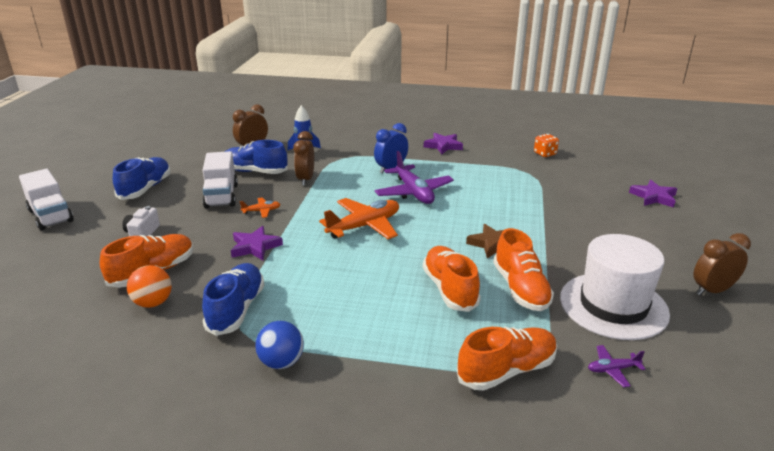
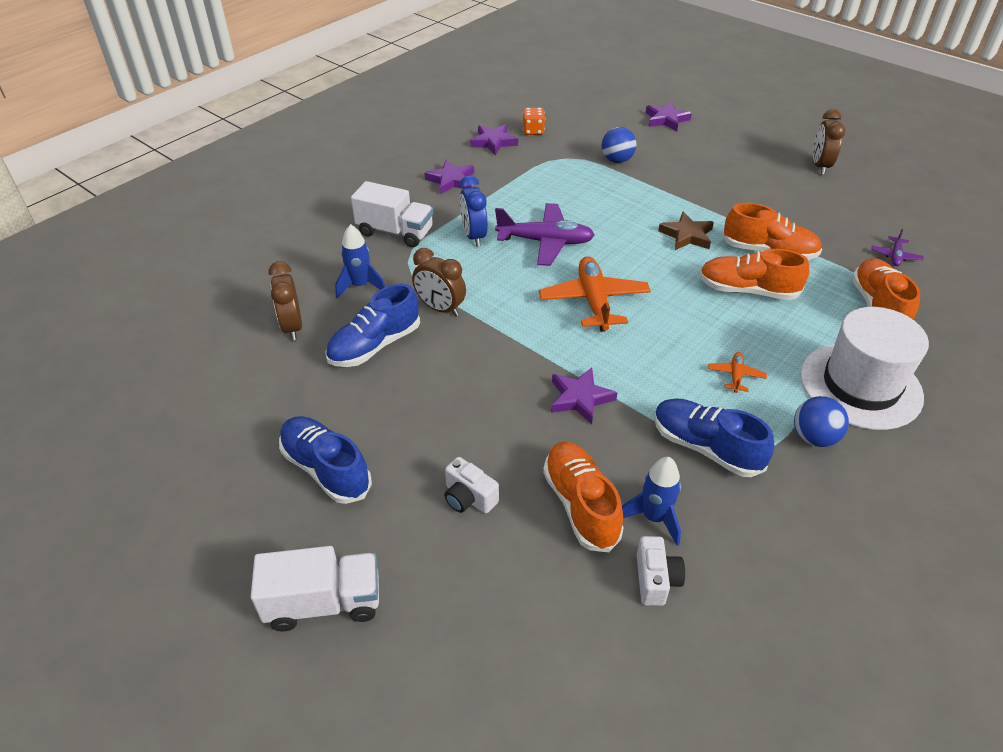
camera: 60 degrees left, 15 degrees up
(96, 316) = (656, 580): none -> white camera
(153, 303) = (654, 517): orange ball -> blue rocket
(221, 196) = (422, 395): white truck -> white truck (395, 232)
(261, 211) = (494, 369): orange plane -> orange plane (735, 376)
(509, 145) = (493, 142): none -> purple star
(556, 192) = (617, 160): none -> blue ball
(613, 305) = (816, 218): white hat -> white hat (860, 385)

